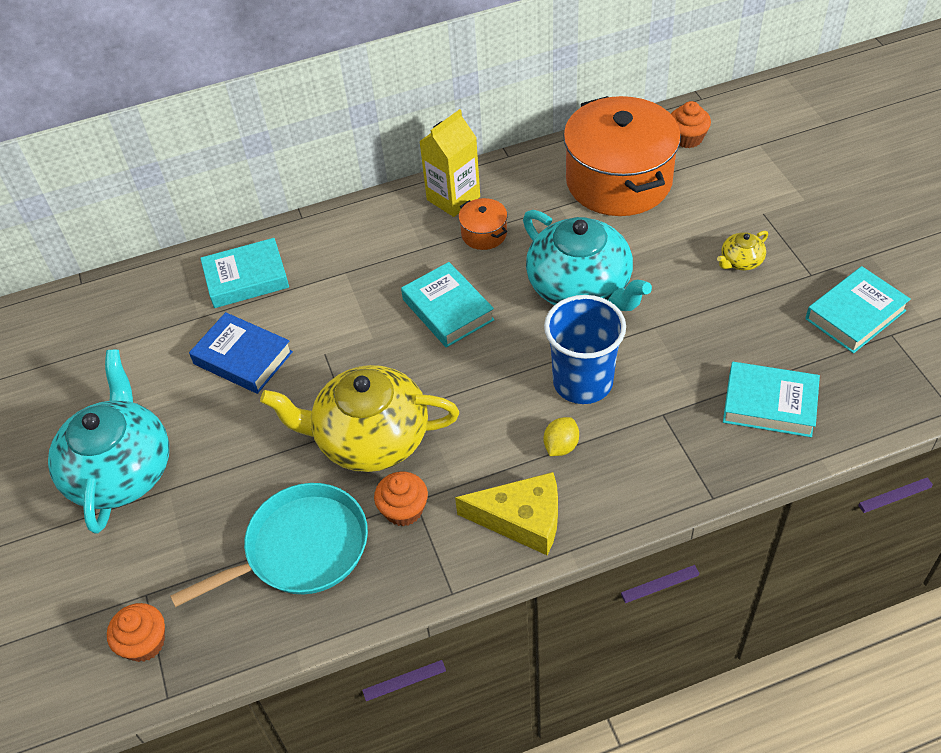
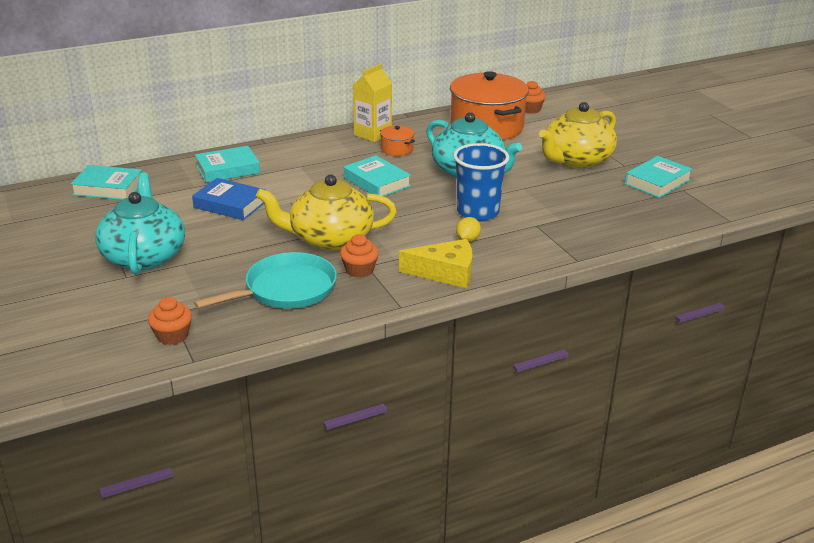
camera: 10 degrees left, 20 degrees down
(740, 261) = (576, 160): yellow teapot -> yellow teapot, size x2.39
(769, 404) = (608, 220): turquoise book -> turquoise book (108, 188)

